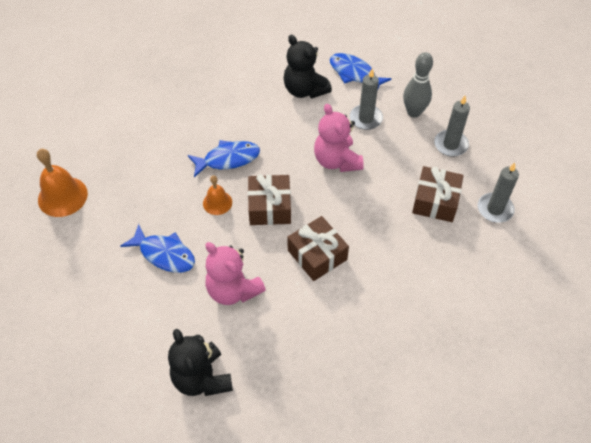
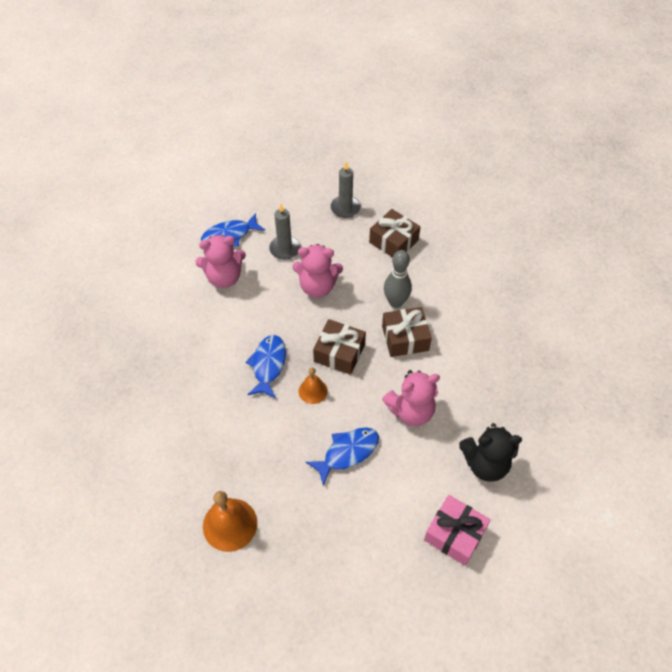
camera: 65 degrees left, 0 degrees up
(113, 374) = (454, 534): none -> pink gift
(304, 90) = (224, 277): black teddy bear -> pink teddy bear
(414, 112) = (298, 215): grey bowling pin -> grey bowling pin (396, 302)
(495, 209) = (419, 211): grey candle -> none

